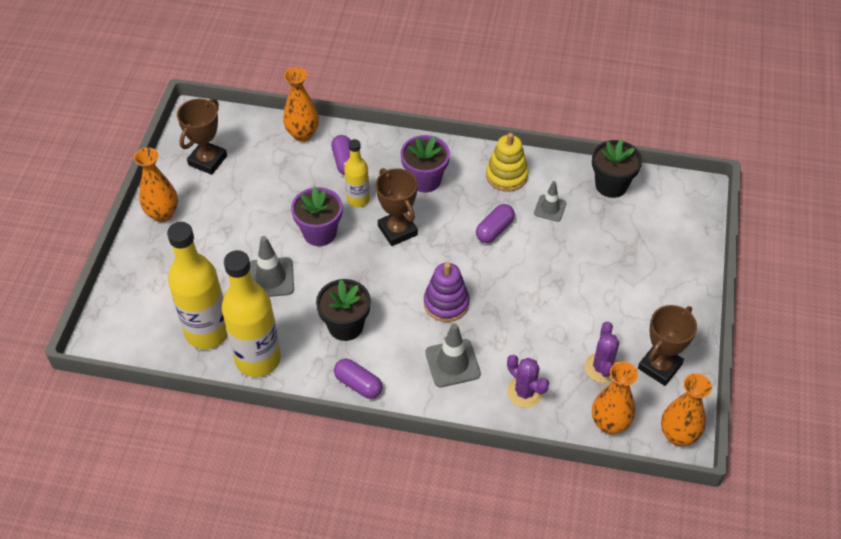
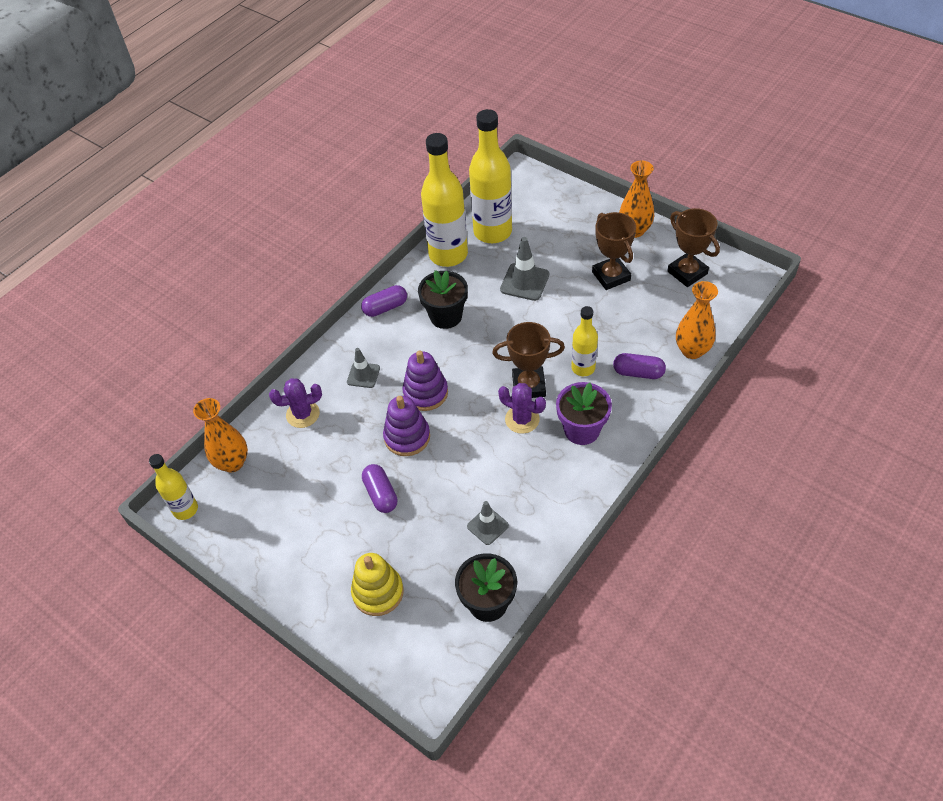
camera: 120 degrees right, 0 degrees up
(319, 233) = (557, 328): purple flower pot -> none
(452, 363) = (363, 375): grey traffic cone -> grey traffic cone, size x0.65
(494, 230) = (487, 464): purple capsule -> purple capsule (381, 494)
(501, 297) = (407, 437): none -> purple stacking toy
(506, 176) = (552, 505): yellow stacking toy -> yellow stacking toy (378, 592)
(602, 368) = (285, 483): purple cactus -> purple cactus (522, 419)
(659, 366) = (255, 531): brown trophy -> brown trophy (611, 276)
(678, 435) = (185, 509): orange vase -> yellow bottle

